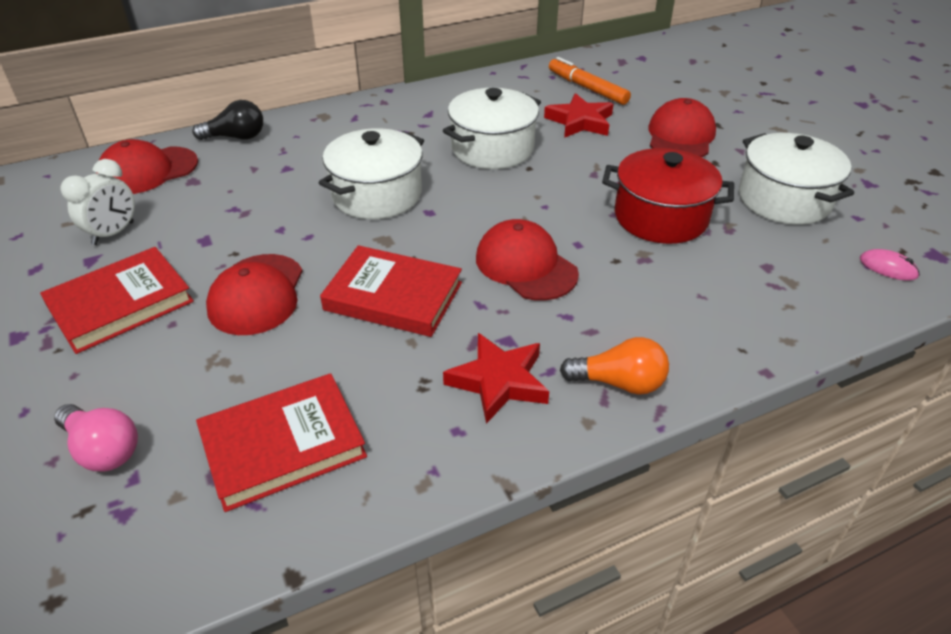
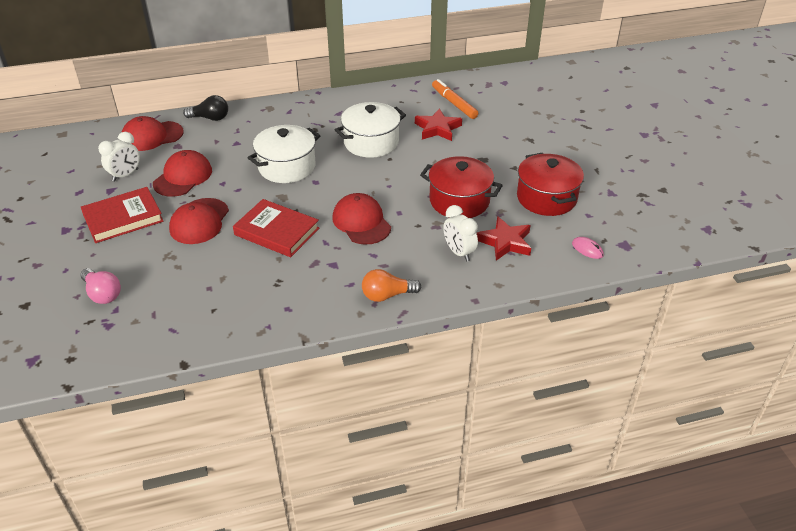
camera: 10 degrees right, 0 degrees up
(283, 445) = (194, 304): red book -> none
(499, 381) = (319, 286): red star -> red star (505, 242)
(619, 383) = (387, 295): orange light bulb -> orange light bulb turned 150 degrees clockwise
(680, 136) = (501, 146): red cap -> red cap (183, 177)
(700, 295) = (459, 252): none -> white clock
(784, 200) = (546, 198): white pot -> red pot

